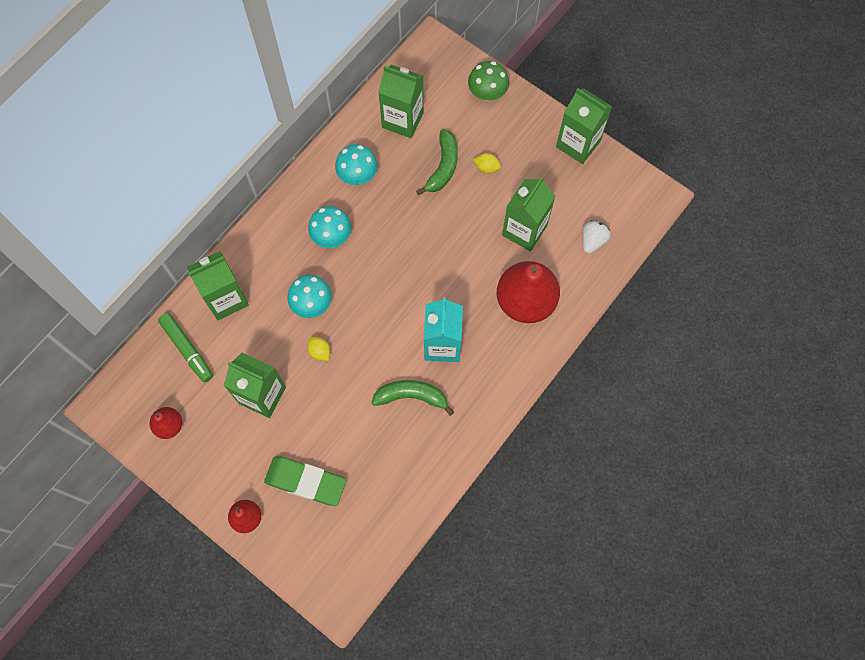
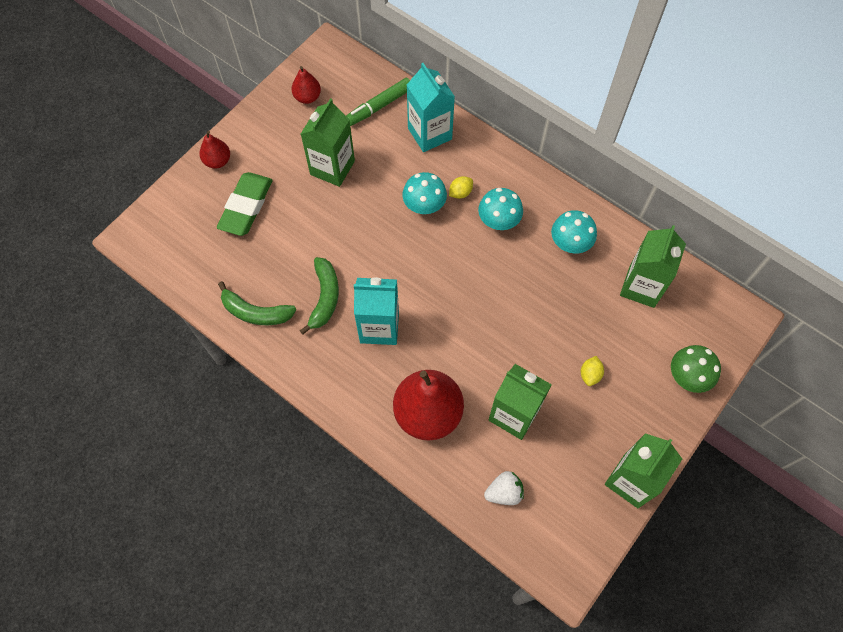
camera: 90 degrees right, 5 degrees down
(226, 299) = (429, 134): green carton -> turquoise carton
(320, 351) = (374, 214): yellow lemon -> yellow lemon (460, 193)
(443, 167) = (587, 328): green banana -> green banana (255, 312)
(592, 241) = (504, 492): white strawberry -> white strawberry turned 45 degrees counterclockwise

